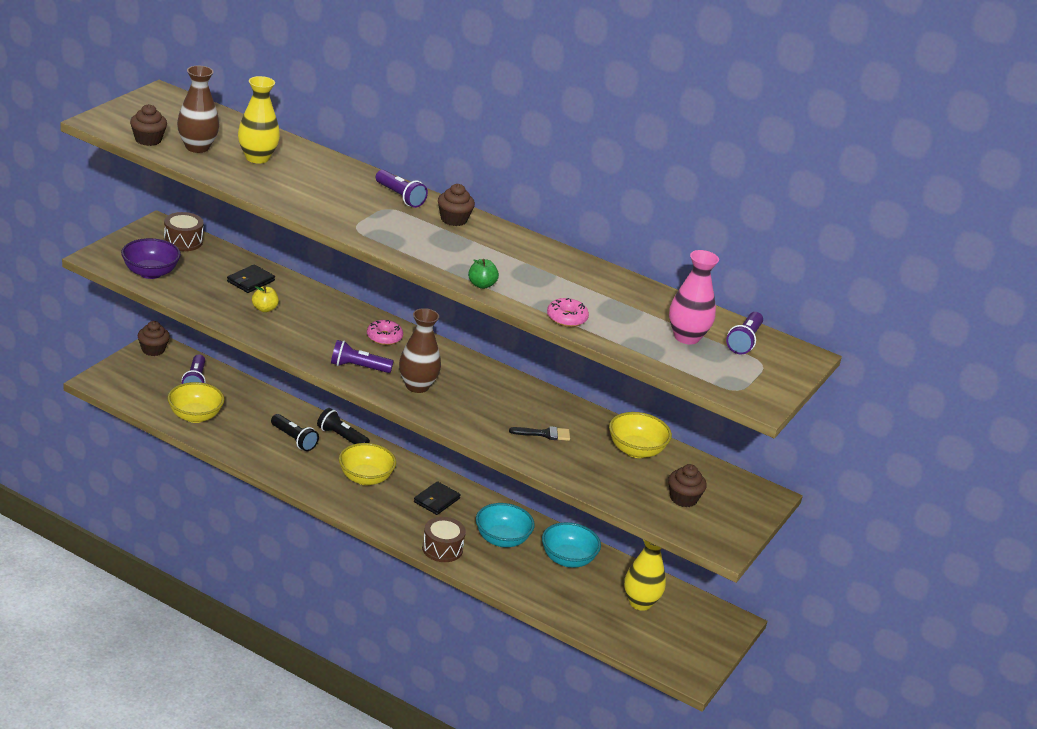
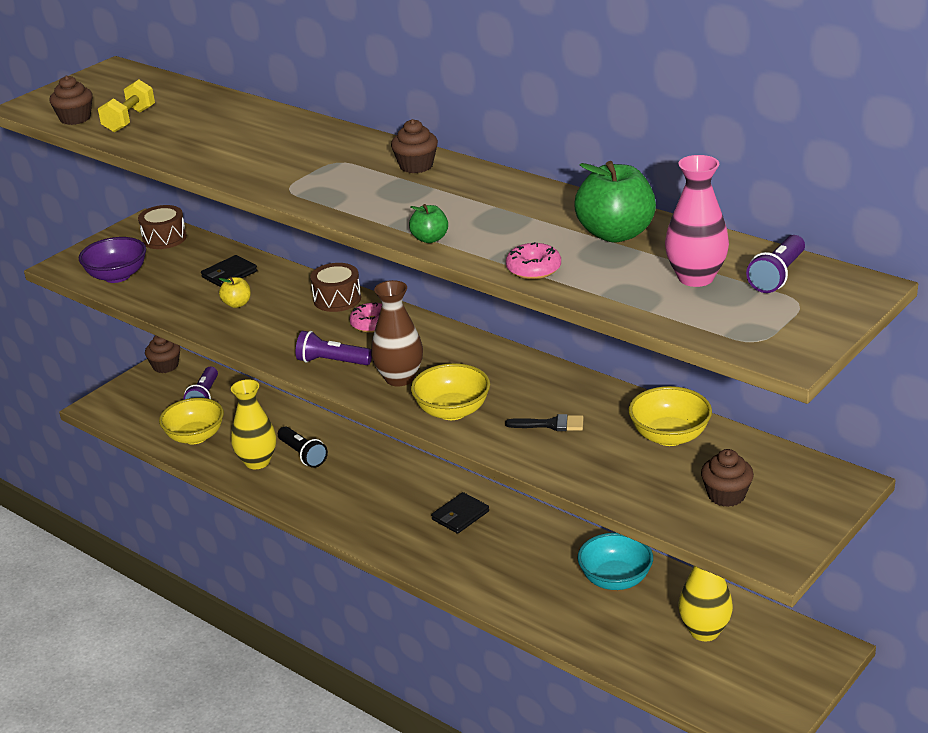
camera: 15 degrees right, 0 degrees up
(197, 147) = (129, 120): brown vase -> yellow dumbbell
(257, 158) = (196, 124): yellow vase -> yellow vase (257, 462)
(341, 437) = (359, 447): black flashlight -> none
(365, 478) = (378, 494): yellow bowl -> yellow bowl (452, 411)
(400, 197) = (356, 147): purple flashlight -> none
(442, 549) = (458, 576): brown drum -> brown drum (337, 299)
(502, 539) = (534, 559): turquoise bowl -> none
(622, 295) = (615, 234): none -> green apple

